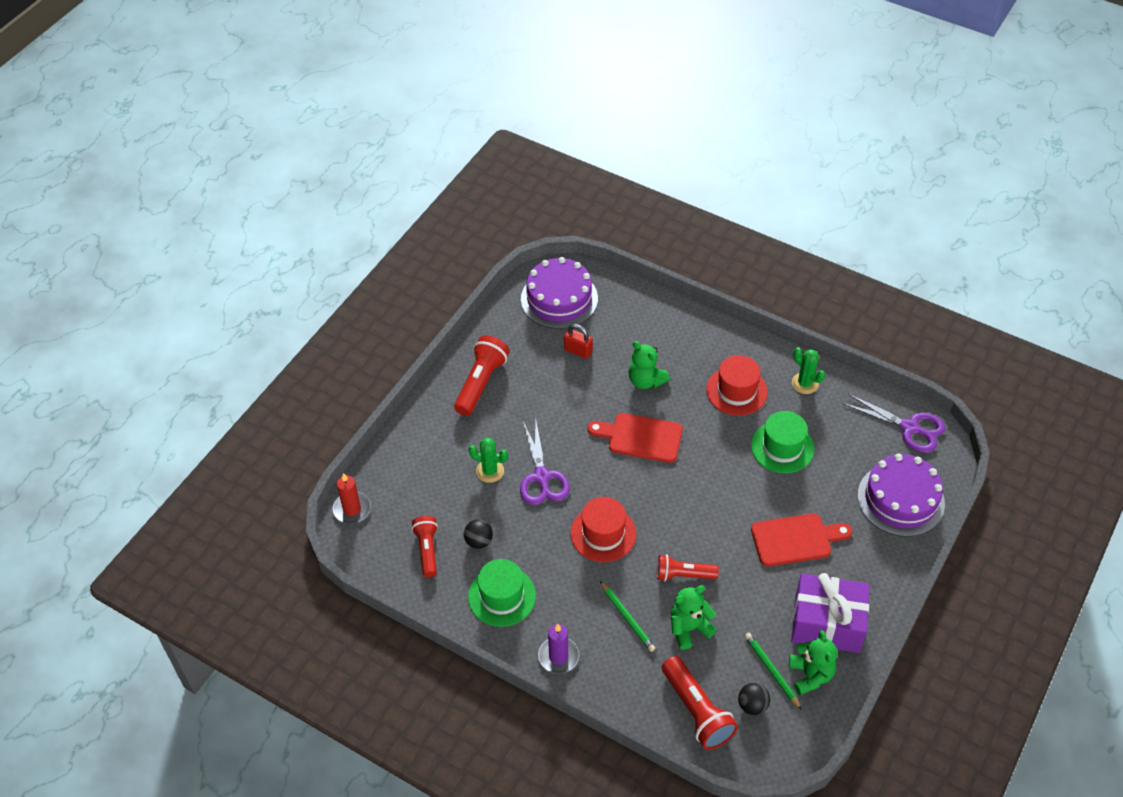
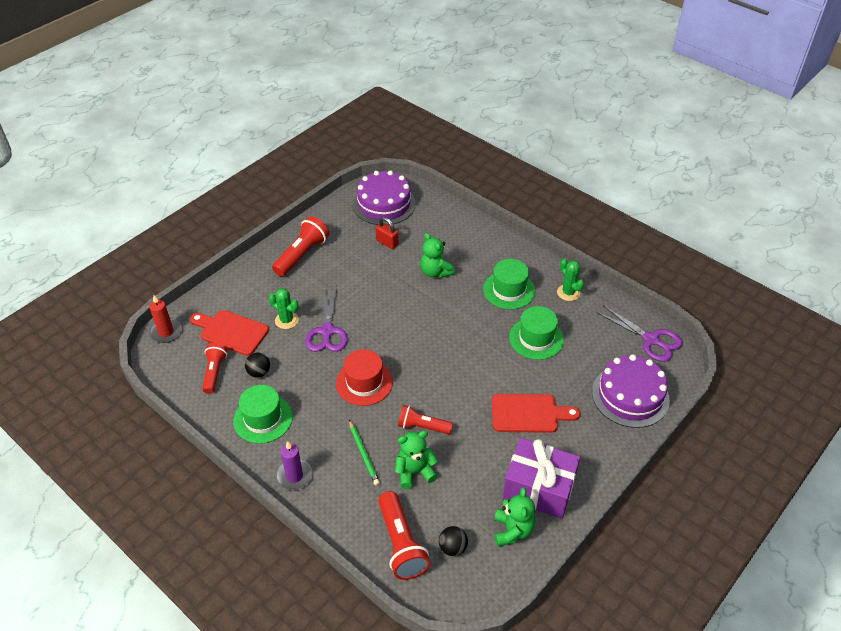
camera: 10 degrees right, 5 degrees down
(640, 437) = (418, 313): red cutting board -> red cutting board (231, 332)
(736, 391) = (509, 290): red hat -> green hat
(771, 671) = (478, 520): green pencil -> none

